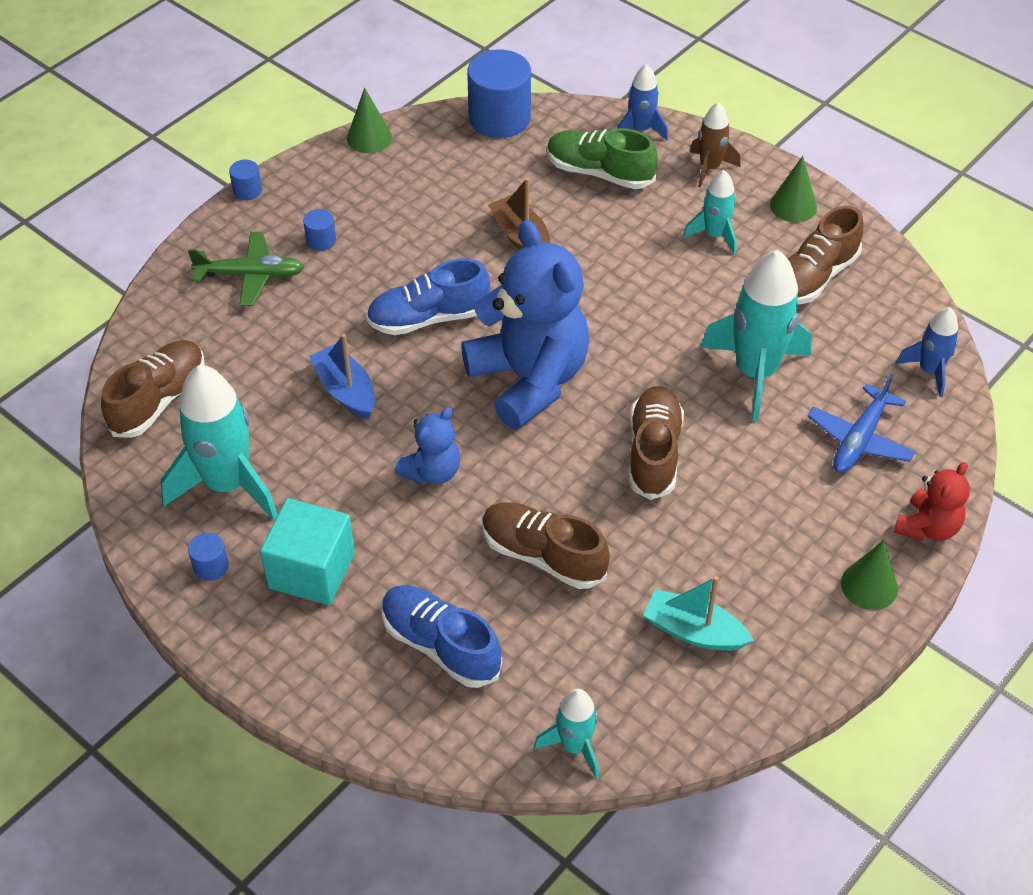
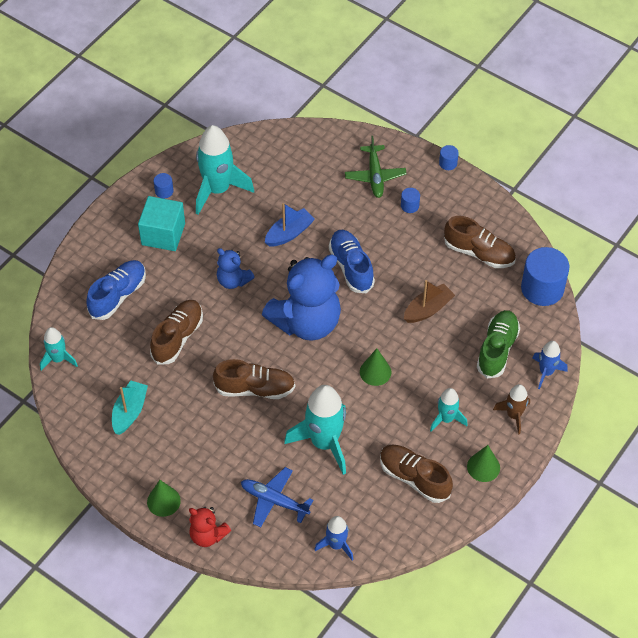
camera: 85 degrees right, 5 degrees up
(159, 400) = (274, 150): brown shoe -> brown shoe (479, 253)
(369, 138) = (508, 219): green cone -> green cone (375, 372)

